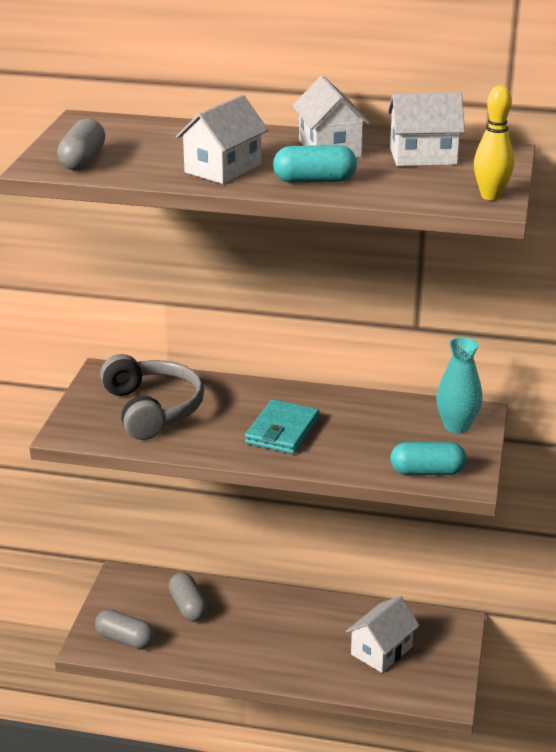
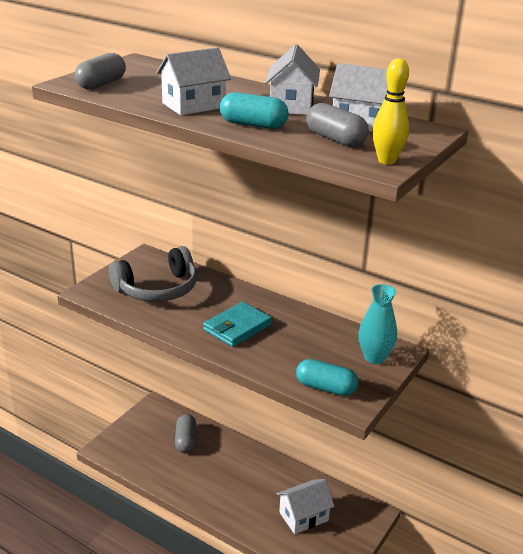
camera: 20 degrees right, 0 degrees up
(125, 639) = (130, 451): grey capsule -> grey capsule (335, 139)
(152, 409) = (157, 289): grey headphones -> grey headphones turned 60 degrees clockwise

